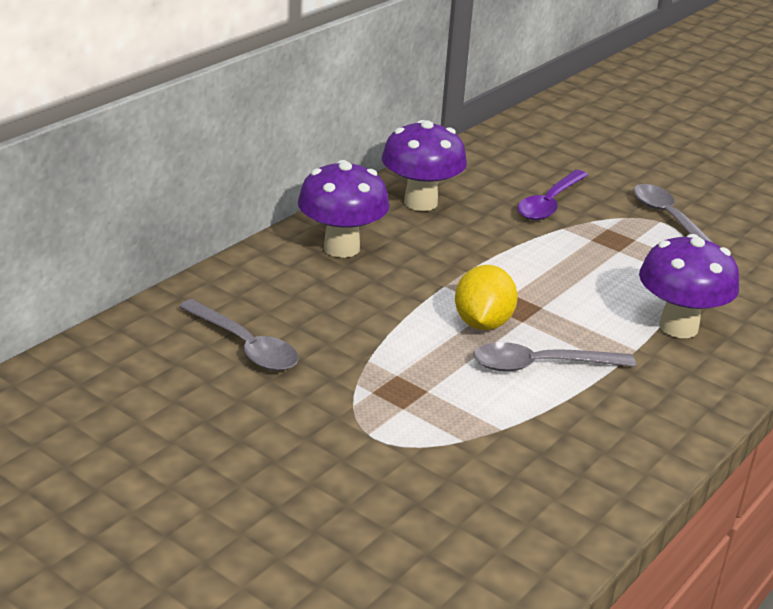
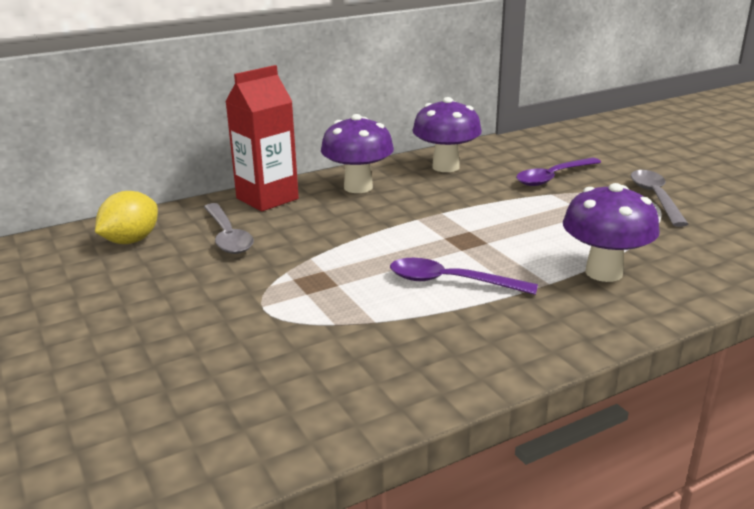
camera: 25 degrees right, 5 degrees down
(244, 281) = (267, 198): none -> red carton
(482, 323) = (426, 247): yellow lemon -> yellow lemon (131, 241)
(541, 365) = (450, 282): grey spoon -> purple spoon

